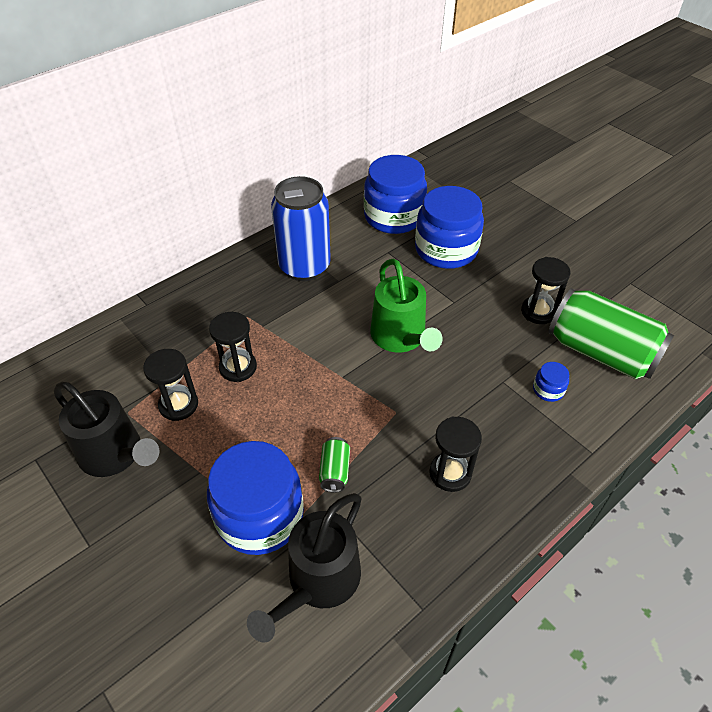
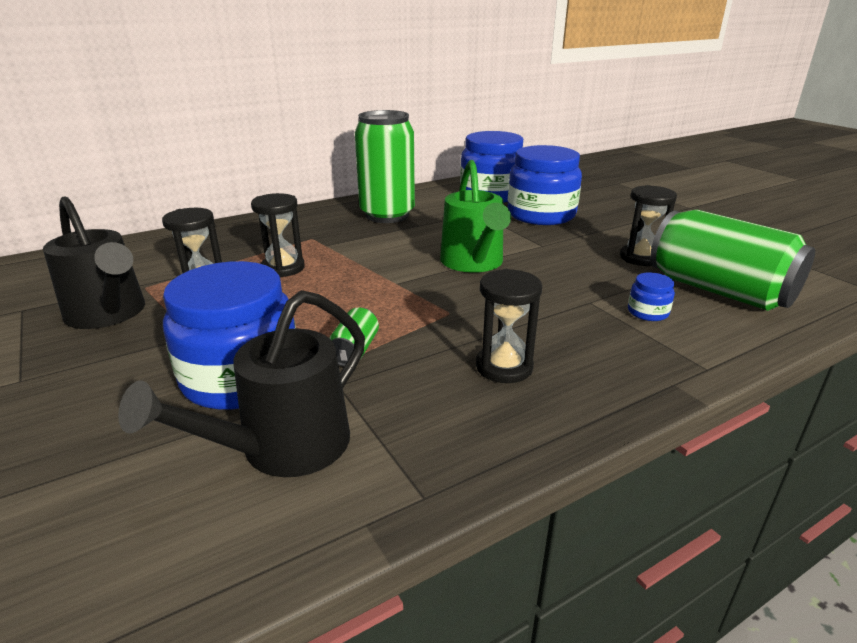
camera: 10 degrees right, 20 degrees down
(304, 267) = (387, 215): blue can -> green can

